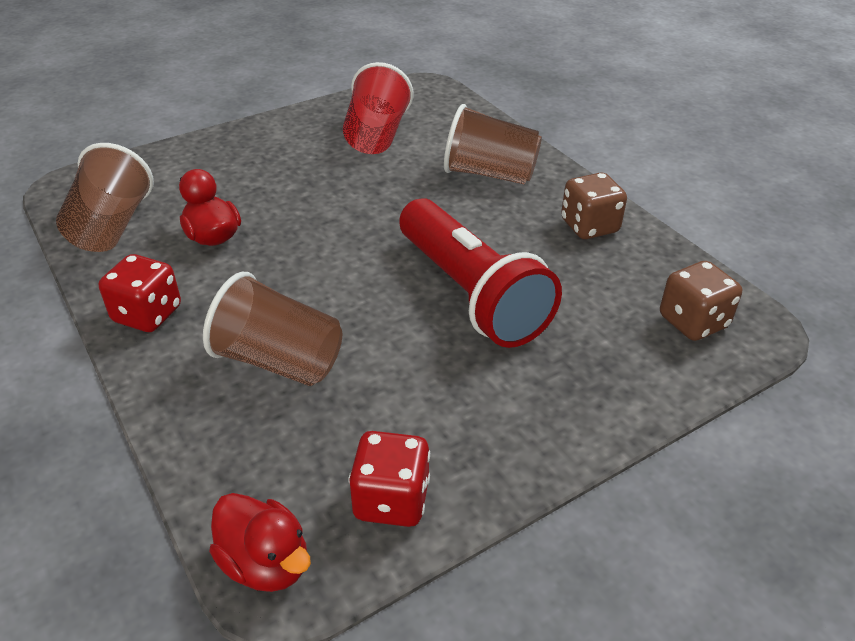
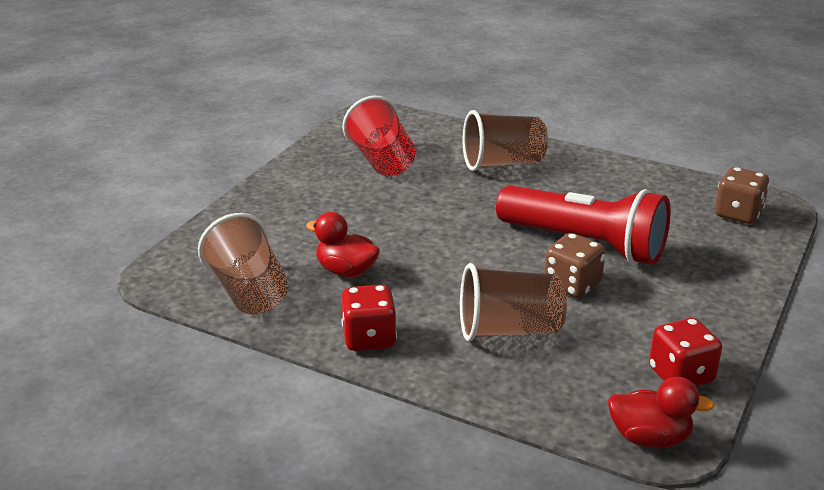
camera: 30 degrees left, 10 degrees down
(589, 226) = (611, 177): brown dice -> brown dice (572, 285)

